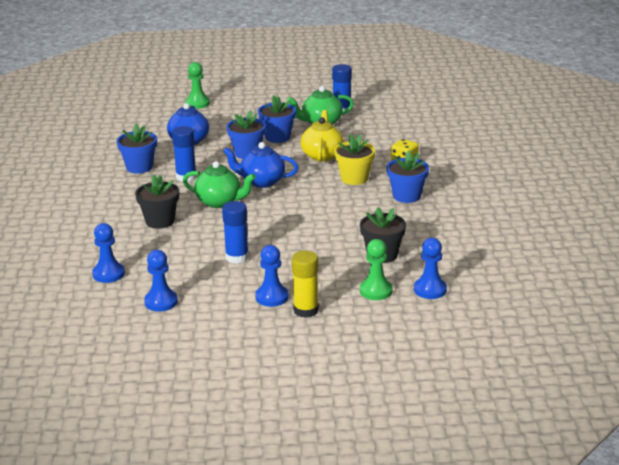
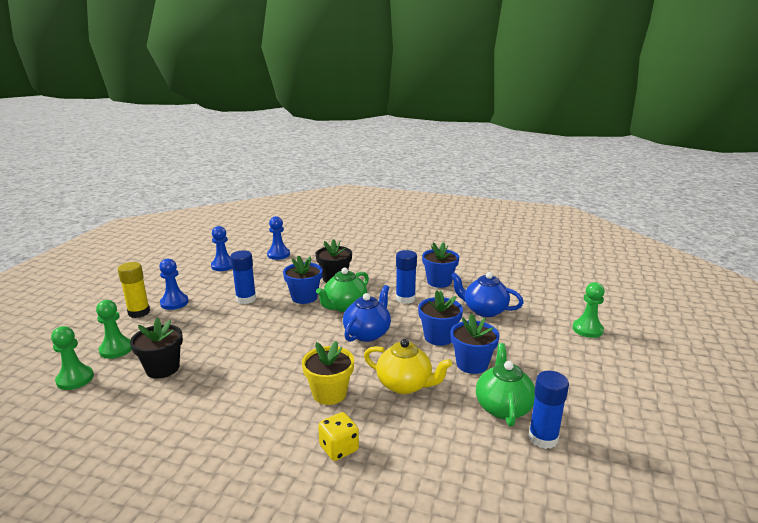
camera: 110 degrees right, 5 degrees down
(406, 196) = (254, 422): blue flower pot -> blue flower pot (304, 297)
(430, 290) = (75, 379): blue pawn -> green pawn

